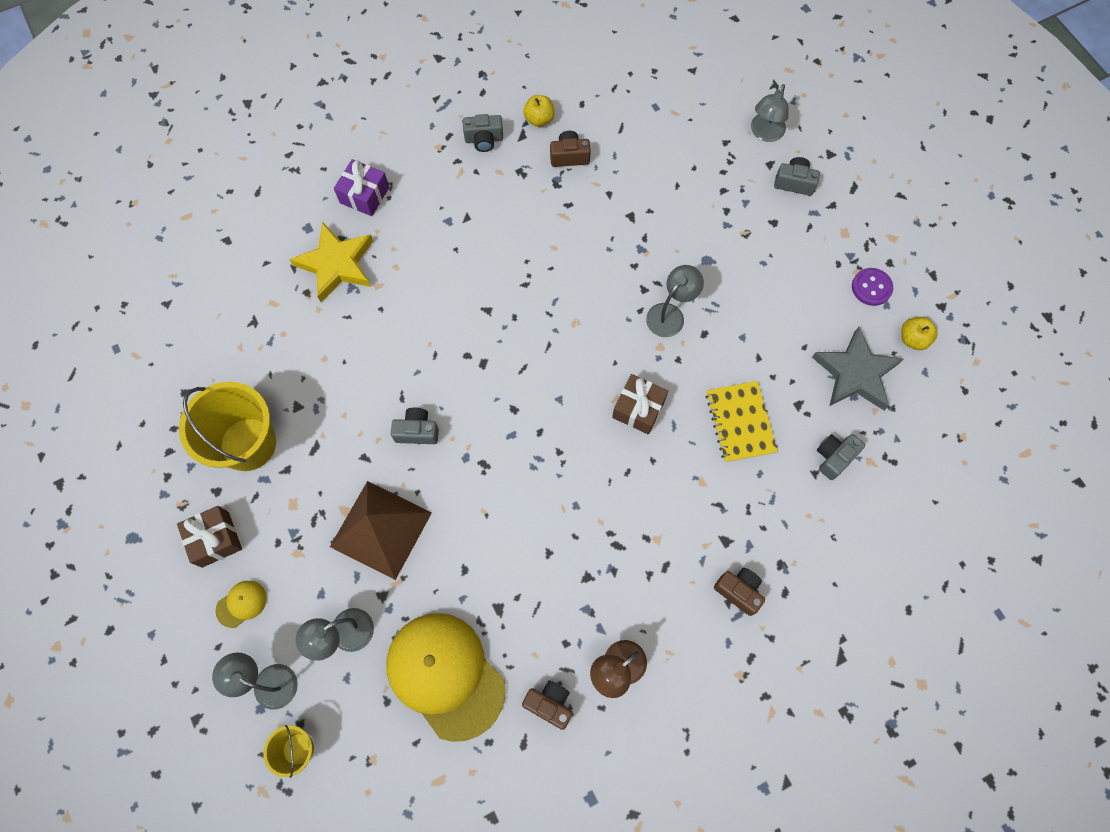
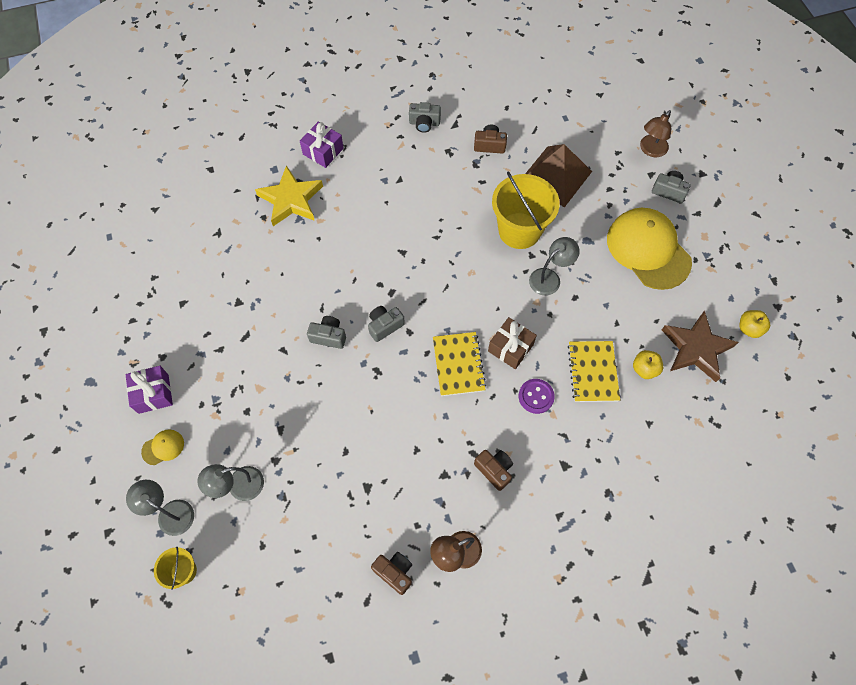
camera: 10 degrees right, 5 degrees down
(215, 539) = (153, 393): brown gift -> purple gift
(248, 444) = (194, 324): yellow bucket -> yellow bucket (519, 230)
(381, 529) = (285, 408): brown pyramid -> brown pyramid (555, 176)
(445, 675) = (313, 533): yellow cap -> yellow cap (648, 250)
(539, 119) = (470, 114): yellow apple -> yellow apple (644, 369)
(580, 440) = (458, 364): none -> yellow notebook
(739, 591) = (569, 508): brown camera -> brown camera (494, 470)
(765, 133) = (650, 150): grey lamp -> brown lamp
(834, 457) = (667, 413): grey camera -> grey camera (385, 326)
(855, 373) = (696, 348): grey star -> brown star
(871, 287) = (720, 282): purple button -> purple button (536, 396)

